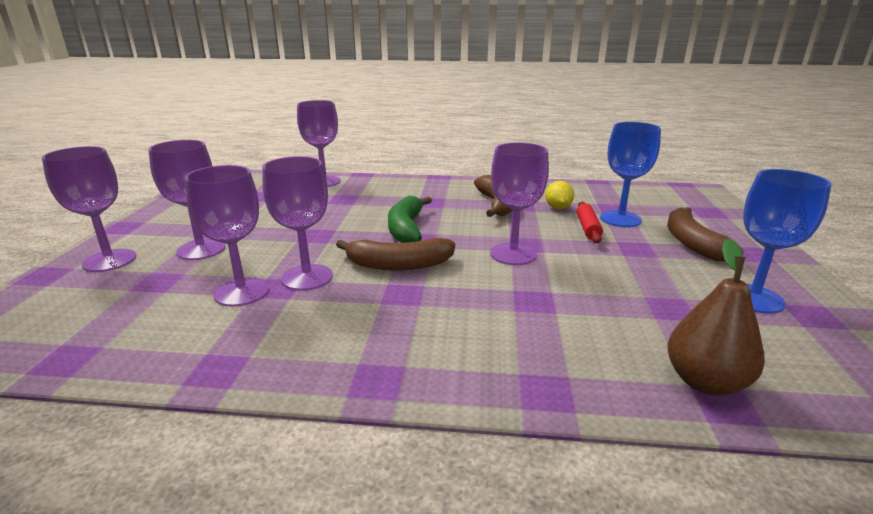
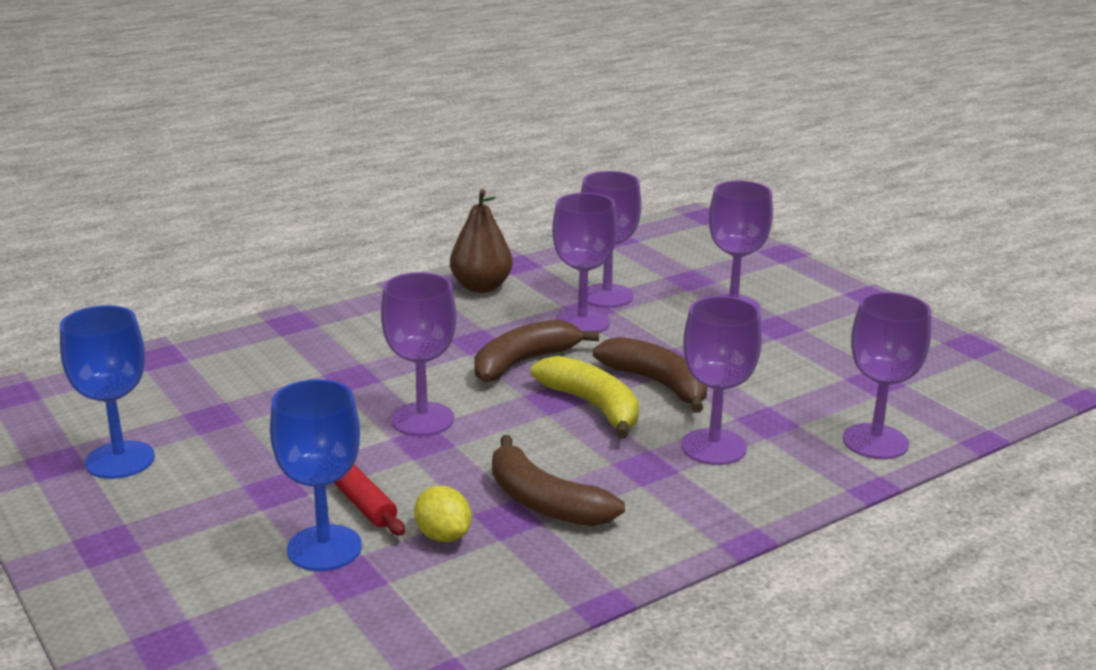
camera: 140 degrees right, 0 degrees up
(109, 260) = (773, 274): purple goblet -> purple goblet (713, 447)
(406, 229) = (593, 406): green banana -> yellow banana
(692, 243) = (196, 532): brown banana -> brown banana (657, 384)
(705, 382) = (175, 364): brown pear -> brown pear (481, 287)

